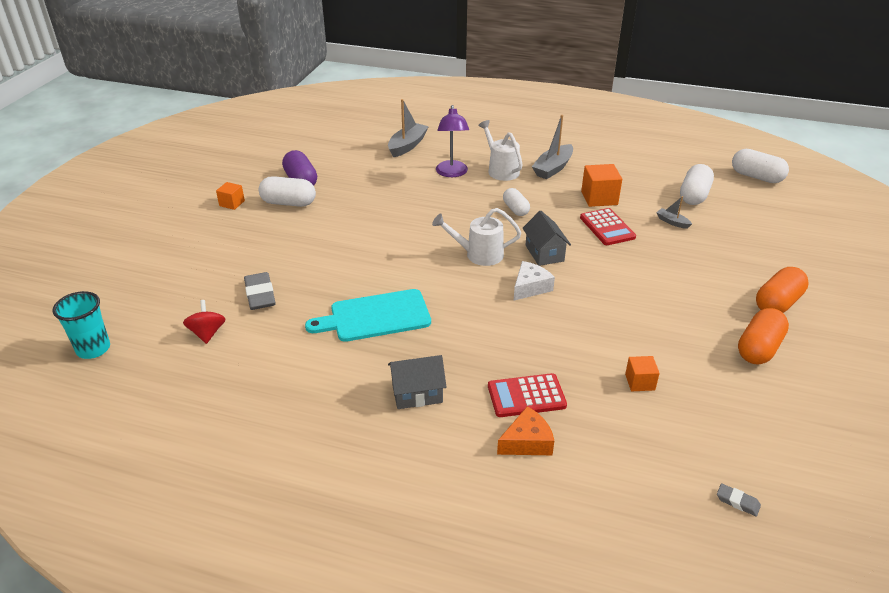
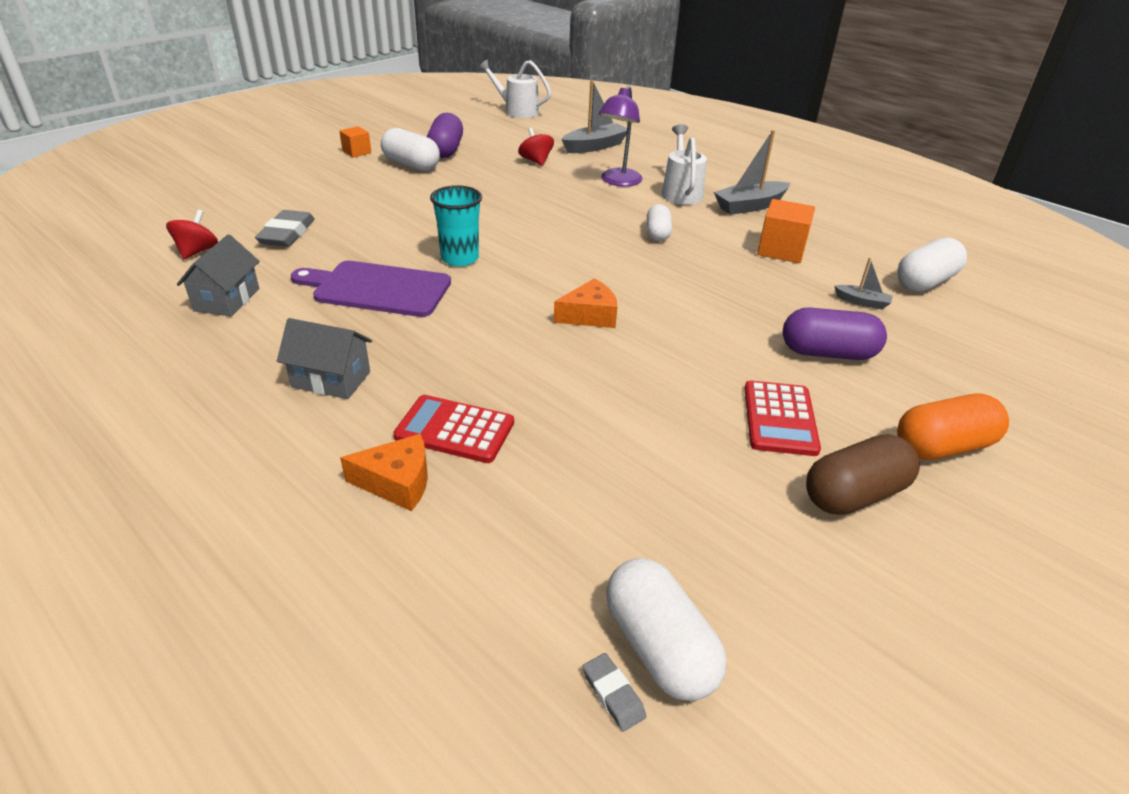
camera: 25 degrees right, 0 degrees up
(93, 349) = (86, 233): turquoise cup -> turquoise cup (459, 258)
(375, 316) = (377, 289): turquoise cutting board -> purple cutting board
(378, 172) = (536, 161): none -> red spinning top
(478, 255) = (562, 265): white watering can -> white watering can (516, 111)
(530, 287) = (589, 315): white cheese -> orange cheese
(544, 253) = (646, 286): grey house -> grey house (227, 299)
(607, 227) = (760, 283): red calculator -> red calculator (780, 419)
(640, 382) = (624, 470): orange cube -> none
(672, 222) = (862, 302): grey boat -> grey boat turned 135 degrees clockwise
(681, 265) = (827, 353): none -> purple capsule
(756, 177) = (1048, 286): white capsule -> white capsule (659, 647)
(759, 348) = (854, 494): orange capsule -> brown capsule

